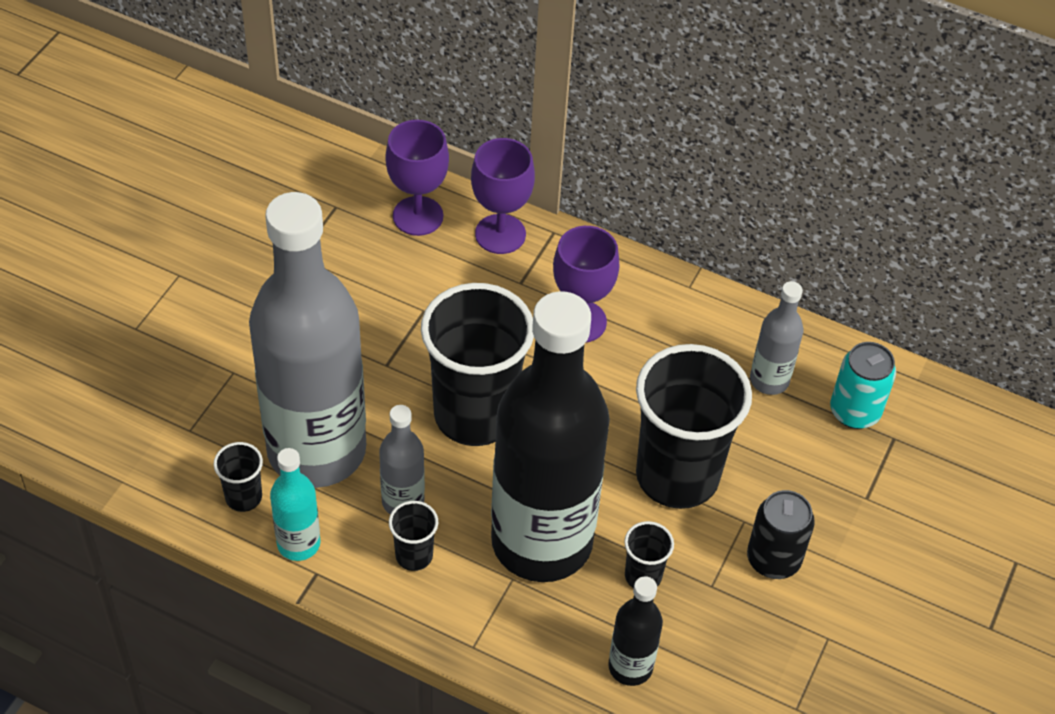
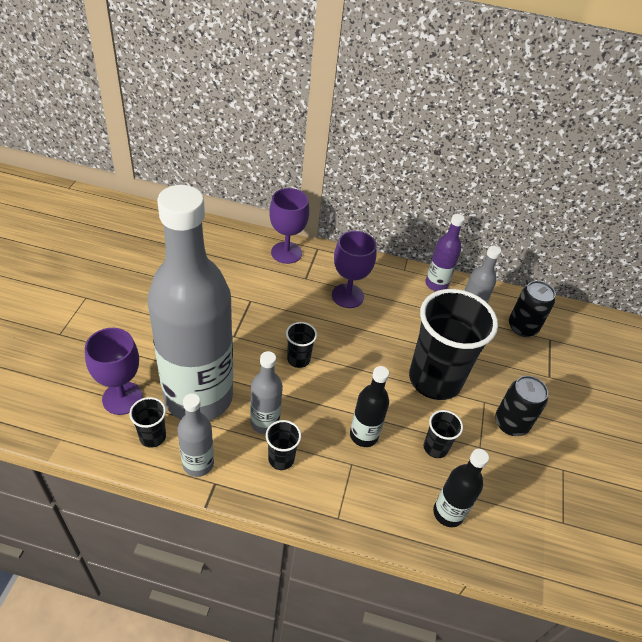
camera: 15 degrees left, 5 degrees down
(298, 544) = (198, 464): turquoise bottle -> grey bottle
(418, 216) = (234, 248): purple goblet -> purple goblet (122, 398)
(475, 415) = (298, 359): black cup -> black cup, size x0.43
(541, 542) = (364, 435): black bottle -> black bottle, size x0.42
(735, 319) = (436, 284): none -> purple bottle
(854, 411) = (522, 327): turquoise can -> black can

